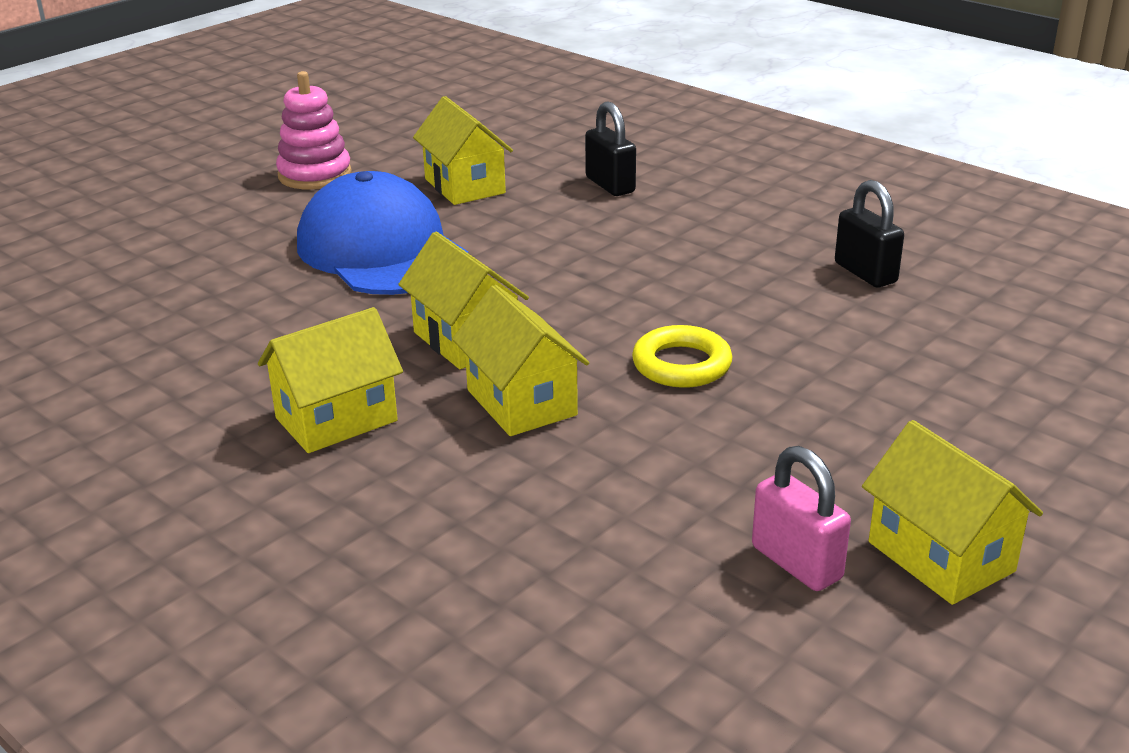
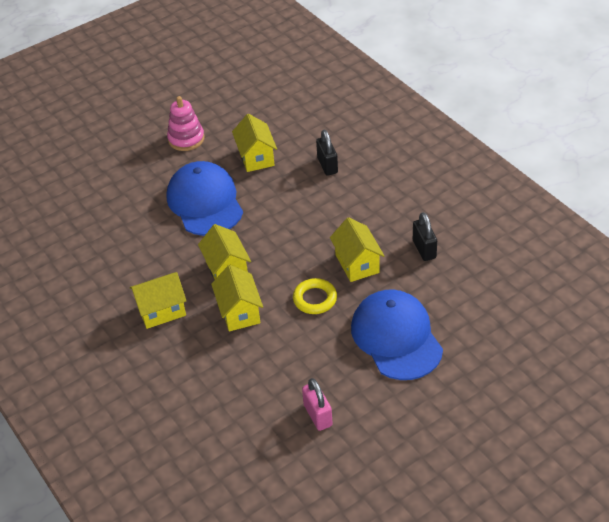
camera: 15 degrees right, 15 degrees up
(894, 405) = (396, 337): none -> blue cap
(940, 557) = (375, 421): yellow house -> yellow house (357, 264)

